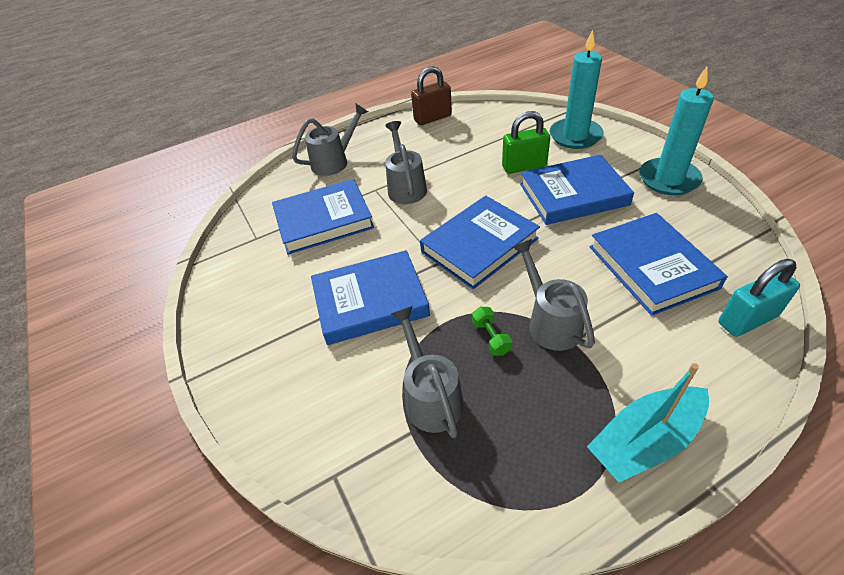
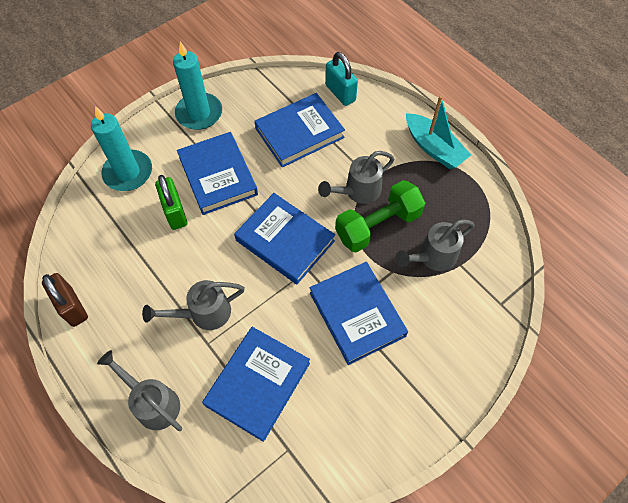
camera: 105 degrees left, 15 degrees up
(324, 220) = (258, 384): blue book -> blue book turned 60 degrees clockwise
(491, 337) = (378, 226): green dumbbell -> green dumbbell, size x2.40

